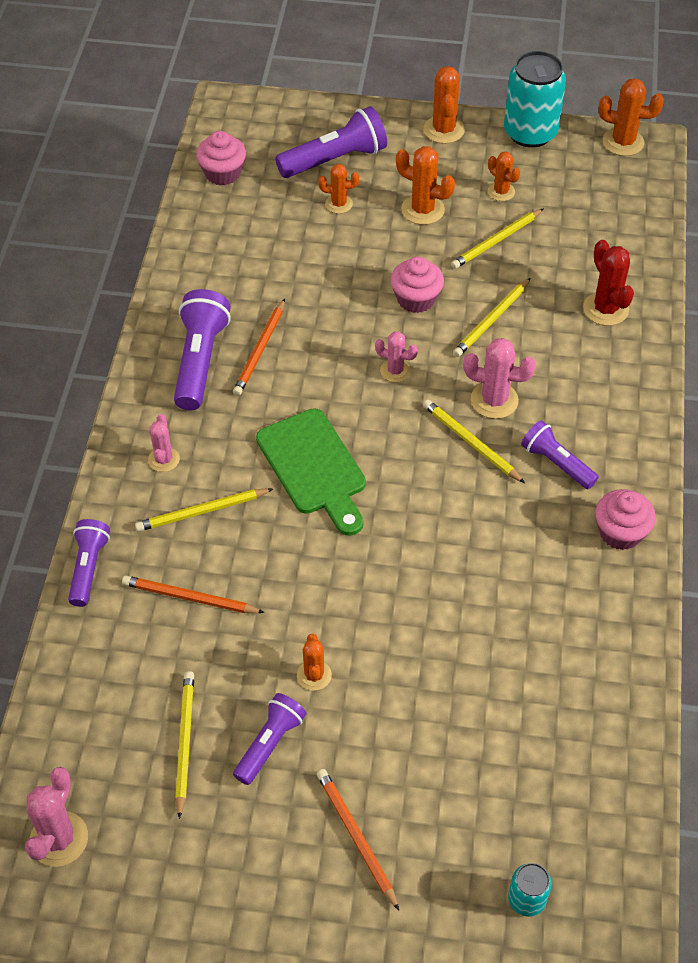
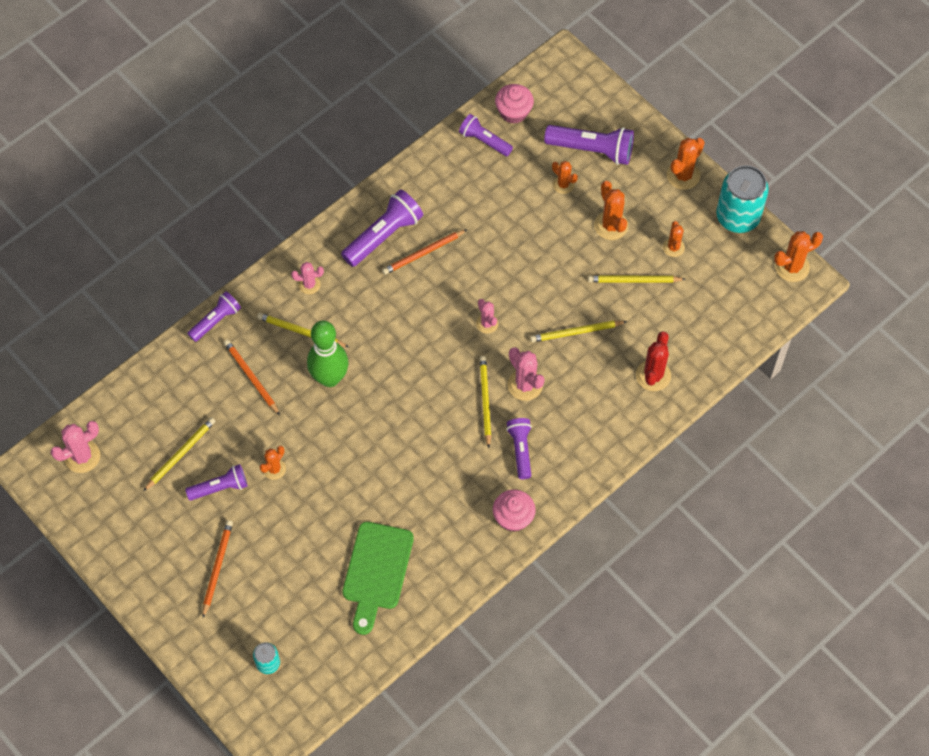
camera: 40 degrees right, 10 degrees up
(164, 459) = (309, 284): pink cactus -> pink cactus turned 45 degrees clockwise
(218, 214) = (484, 141): none -> purple flashlight
(281, 536) = (330, 378): none -> green bowling pin
(314, 467) = (384, 350): green cutting board -> green cutting board (377, 571)
(416, 299) = (545, 285): pink cupcake -> none
(623, 142) = (792, 267): orange cactus -> orange cactus turned 75 degrees counterclockwise

